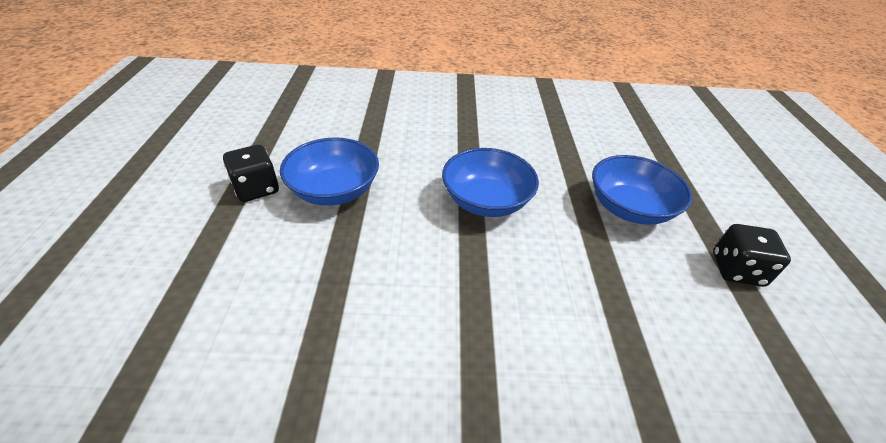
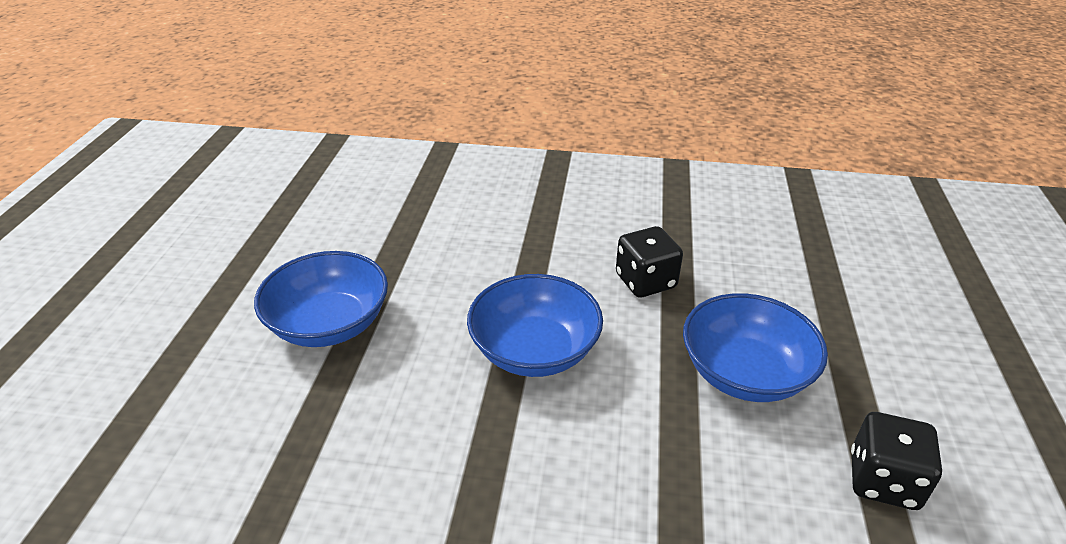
camera: 10 degrees right, 5 degrees down
(256, 189) = (229, 316): black dice -> black dice (645, 281)

